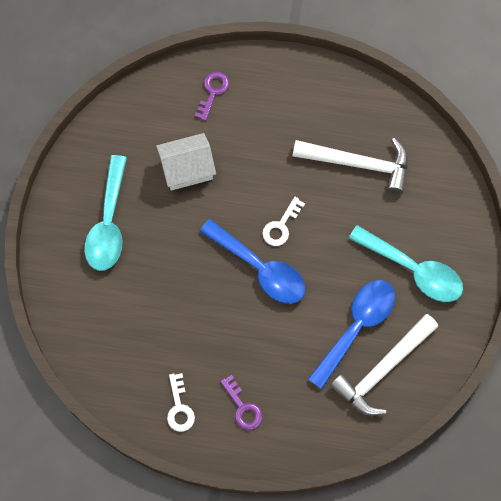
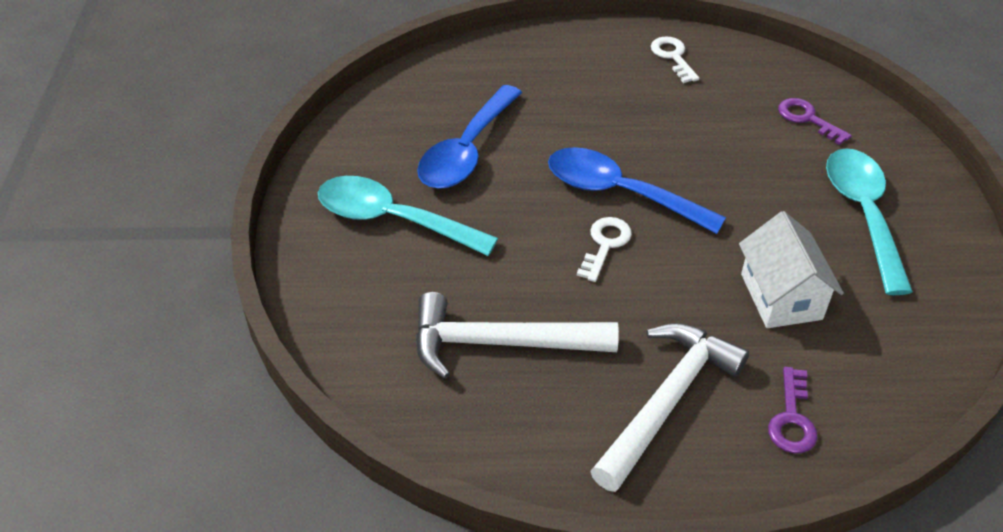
camera: 170 degrees right, 25 degrees down
(187, 169) = (781, 296): white house -> white house turned 75 degrees counterclockwise
(243, 407) = (595, 65): purple key -> purple key (807, 119)
(383, 370) = (424, 116): white hammer -> white hammer (666, 401)

